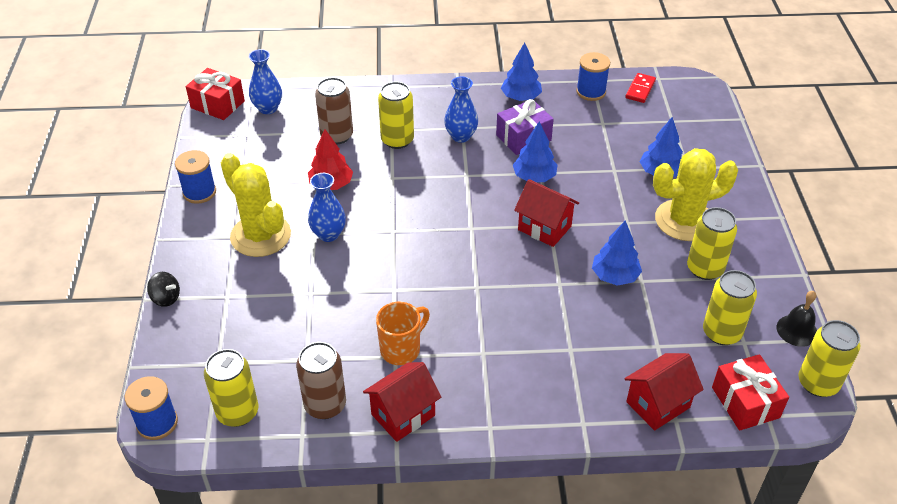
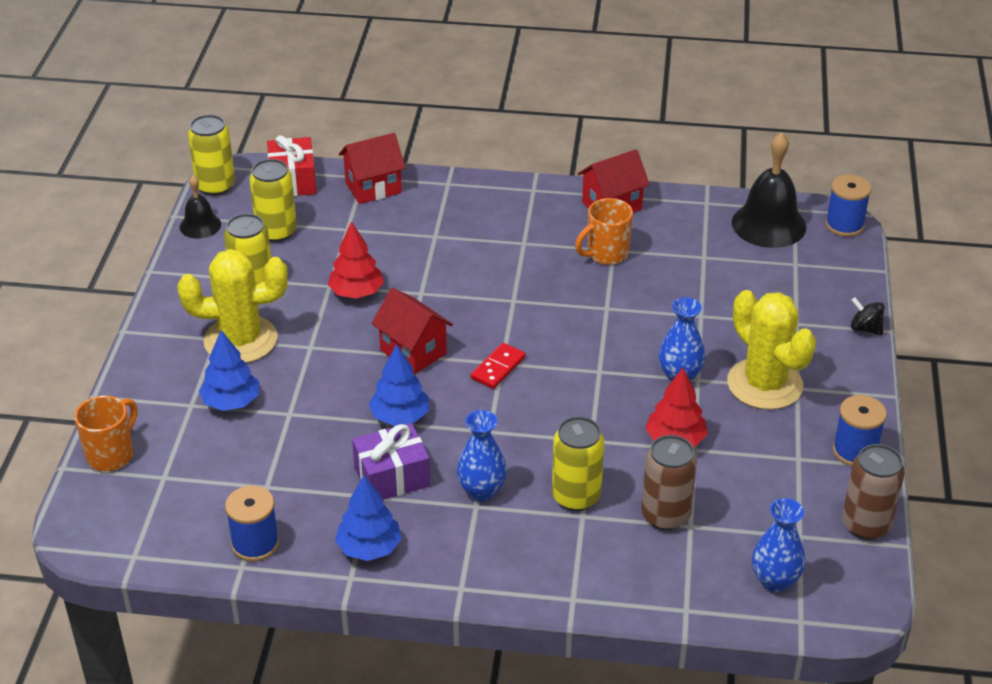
camera: 170 degrees left, 5 degrees down
(217, 104) = (858, 599): red gift -> none
(237, 412) = (768, 224): yellow can -> black bell
(325, 405) = (685, 221): brown can -> brown can (866, 525)
(615, 276) = (356, 292): blue tree -> red tree
(640, 89) = (176, 538): red domino -> red domino (498, 368)
(716, 129) = (112, 454): none -> orange mug

